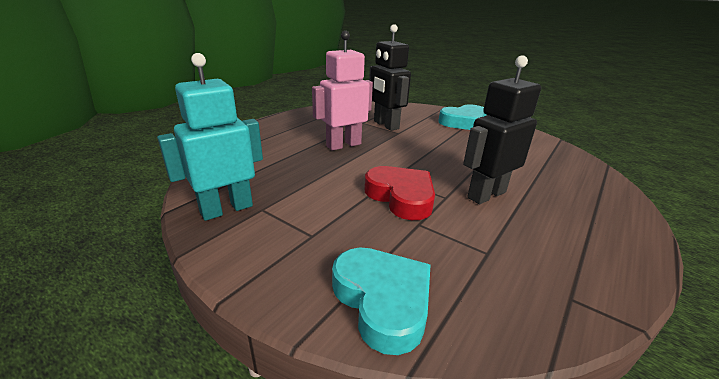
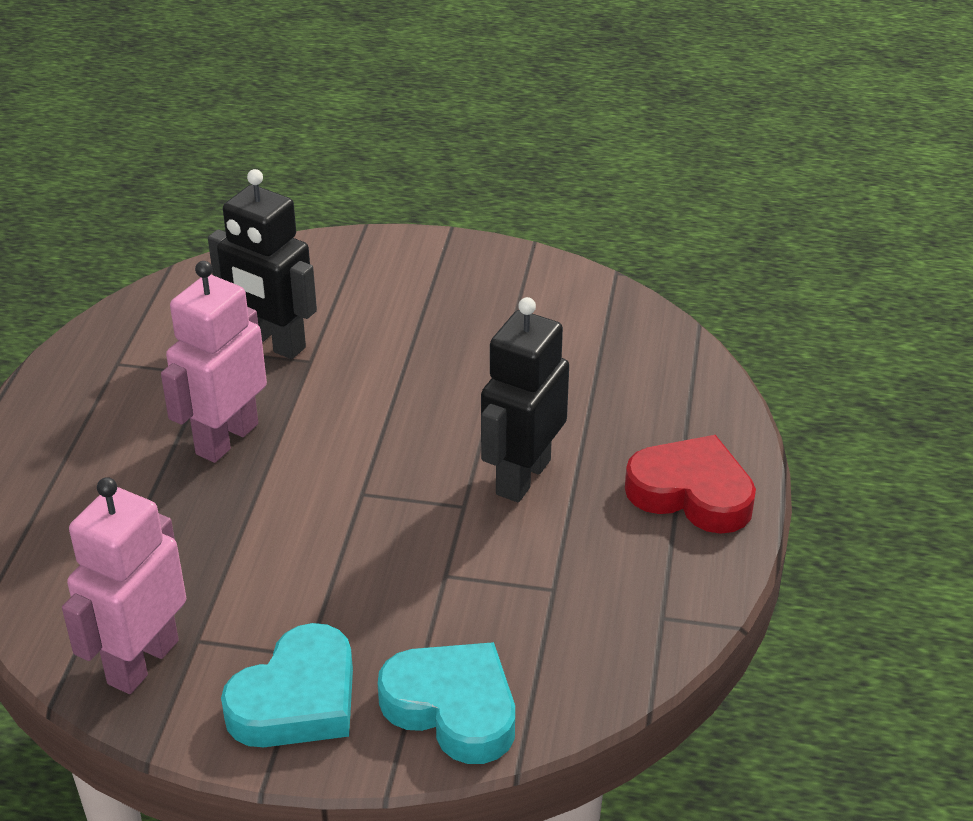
camera: 25 degrees left, 10 degrees up
(226, 209) = (142, 662): turquoise robot -> pink robot
(401, 197) = (396, 532): red heart -> red heart (691, 493)
(464, 122) = (424, 277): turquoise heart -> turquoise heart (297, 699)

